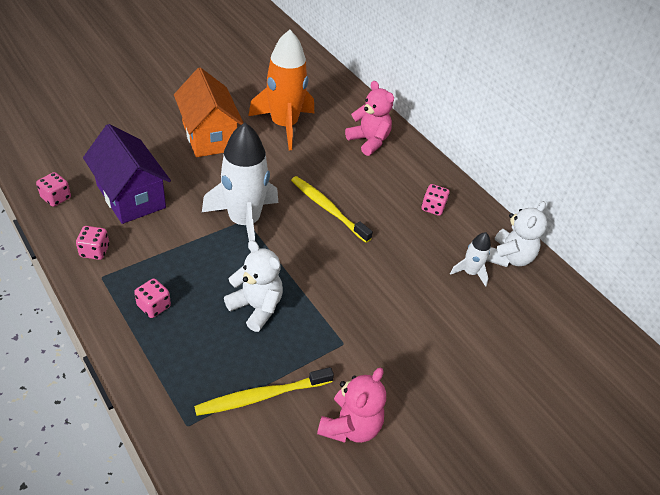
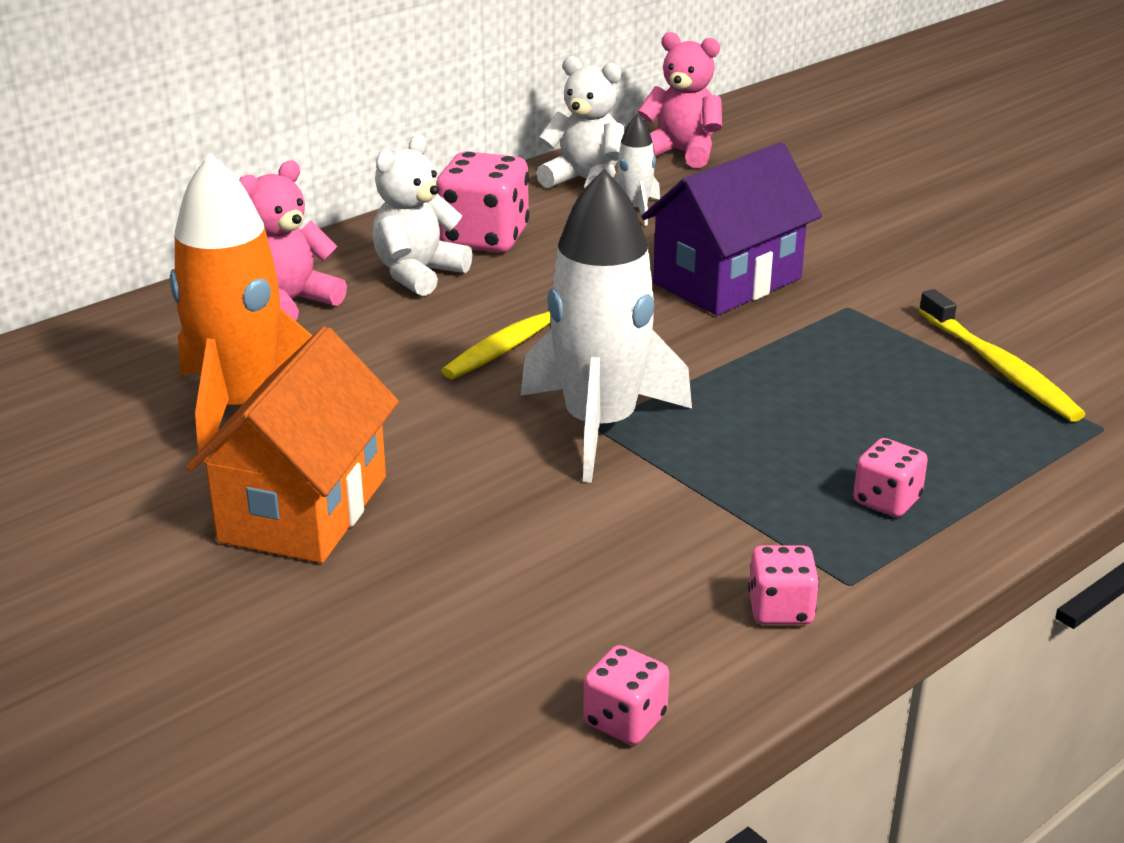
camera: 90 degrees left, 15 degrees down
(131, 196) = (574, 592): purple house -> purple house (727, 281)
(209, 136) = (303, 509): orange house -> orange house turned 45 degrees counterclockwise
(256, 307) = (821, 390): white teddy bear -> white teddy bear (418, 274)
(350, 426) = (995, 294): pink teddy bear -> pink teddy bear (681, 153)
(433, 208) = (484, 238): pink dice -> pink dice, size x1.85

